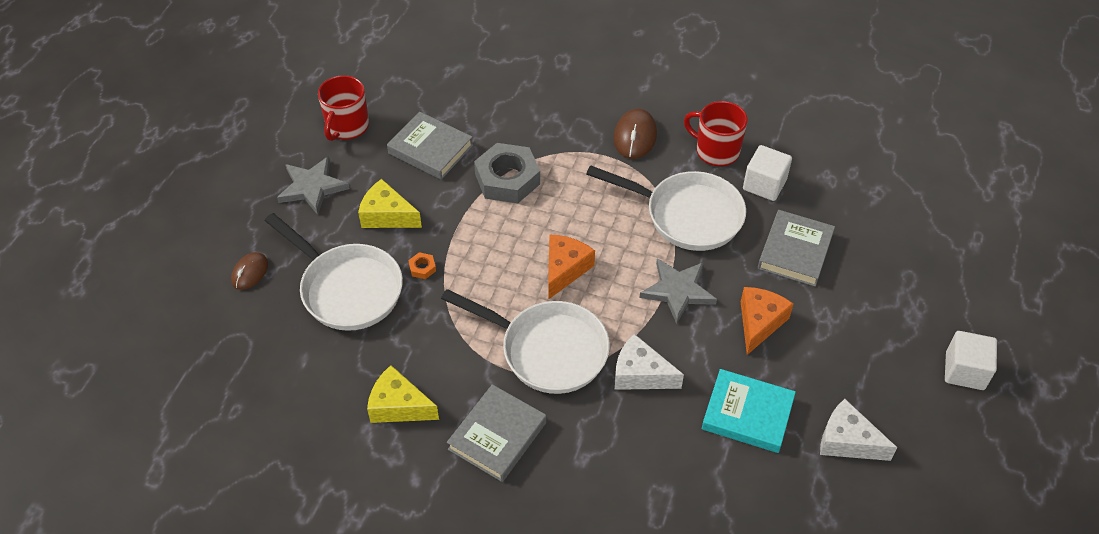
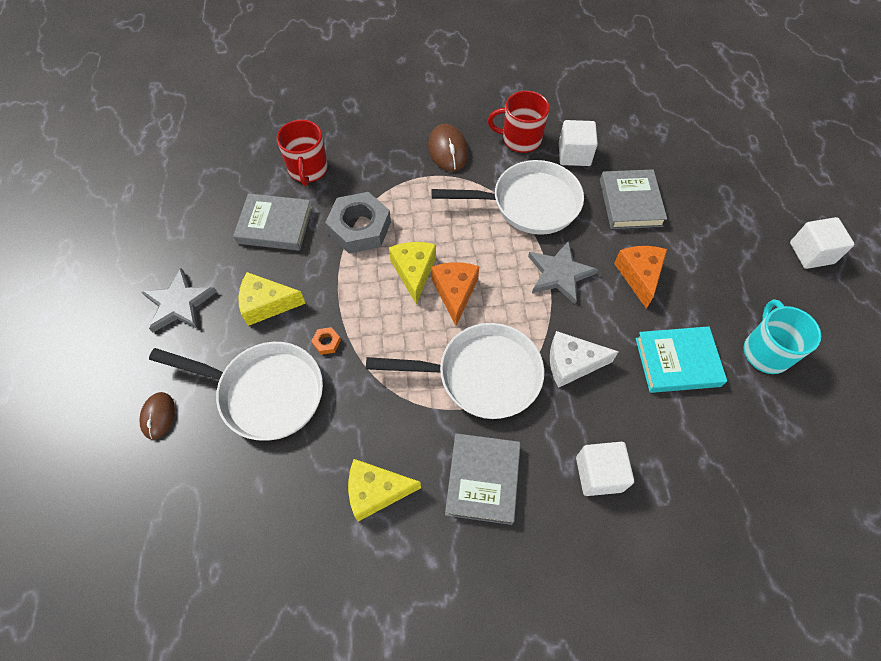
camera: 25 degrees left, 10 degrees up
(347, 127) = (184, 232): red mug -> red mug (308, 170)
(536, 237) = (414, 272): none -> yellow cheese
(607, 476) = (599, 474): none -> white cube
(847, 441) = (765, 351): white cheese -> turquoise mug

